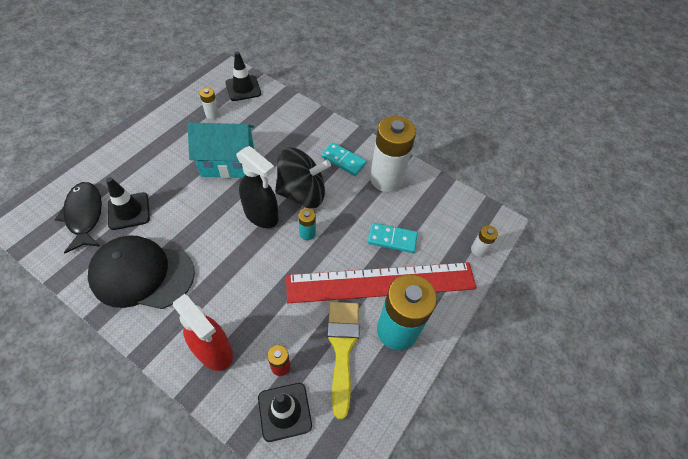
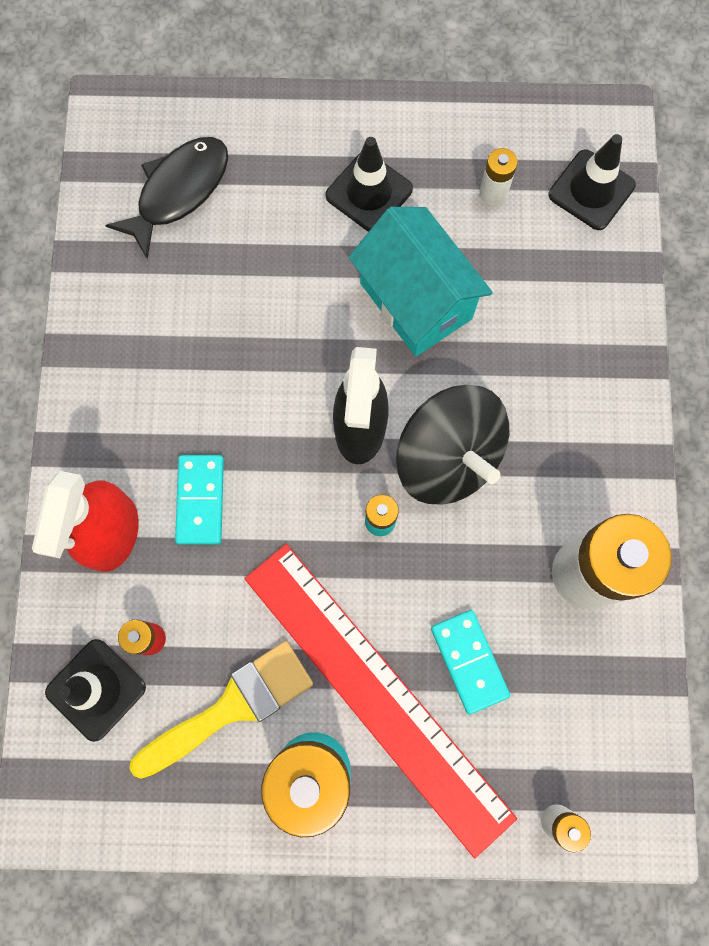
camera: 60 degrees right, 20 degrees up
(129, 211) = (227, 241): black traffic cone -> black traffic cone (369, 192)
(142, 274) = (150, 349): black cap -> none
(343, 160) = (569, 473): turquoise domino -> turquoise domino (201, 500)

